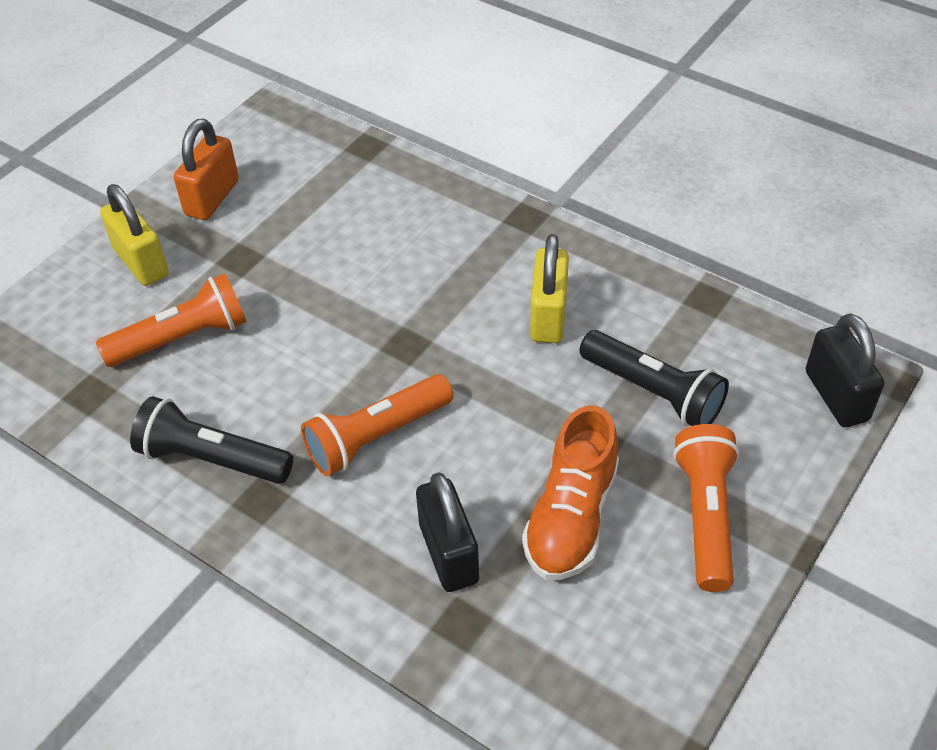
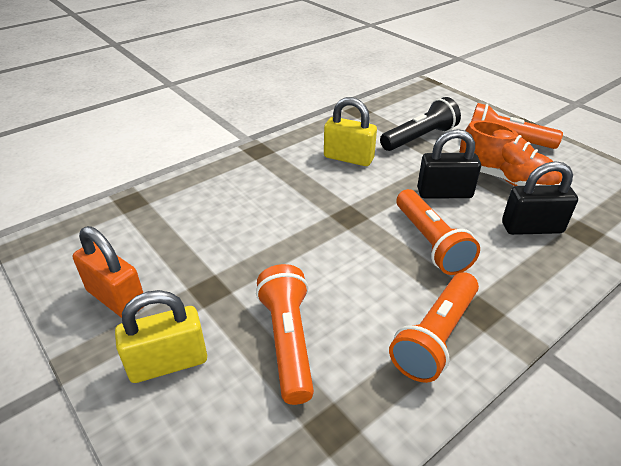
camera: 75 degrees left, 10 degrees down
(212, 459) = (435, 337): black flashlight -> orange flashlight
(836, 396) = (435, 95): black padlock -> black padlock (444, 193)

